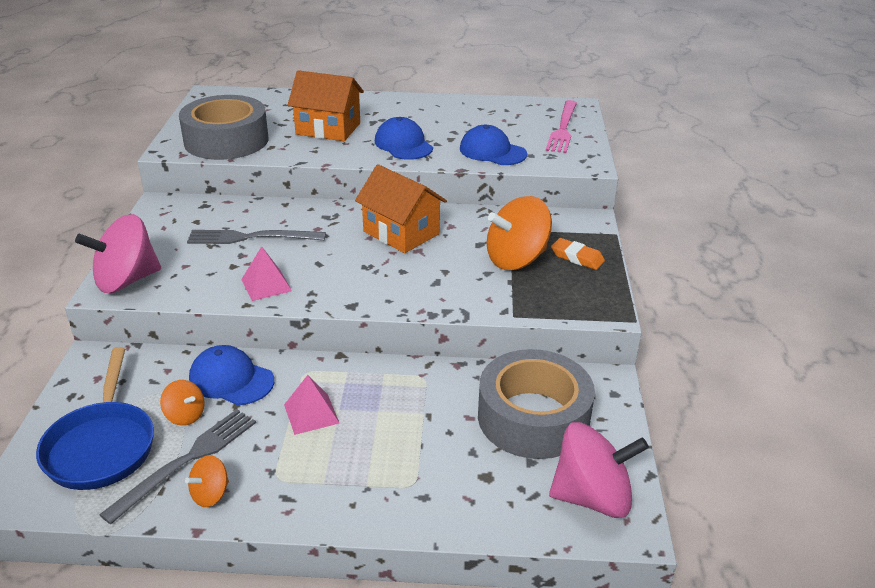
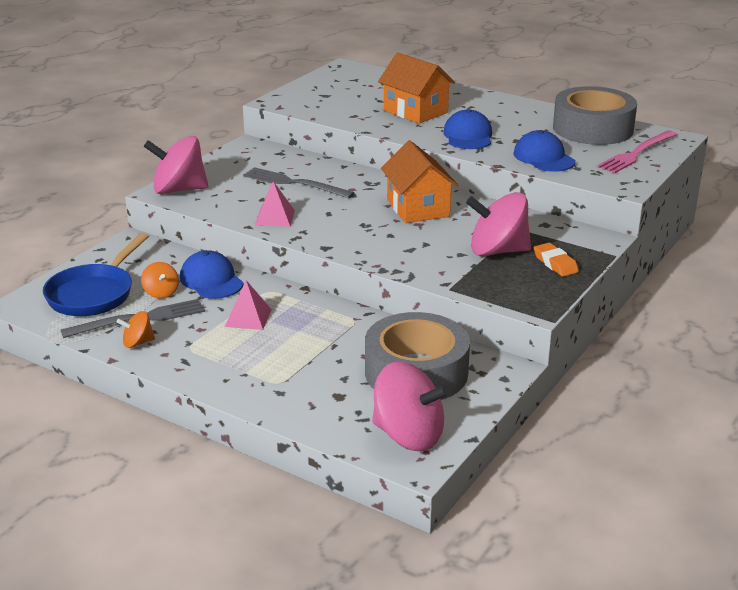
camera: 30 degrees right, 5 degrees down
(226, 140) = (323, 104): grey tape -> grey tape (592, 129)
(516, 259) = (497, 251): orange spinning top -> pink spinning top

